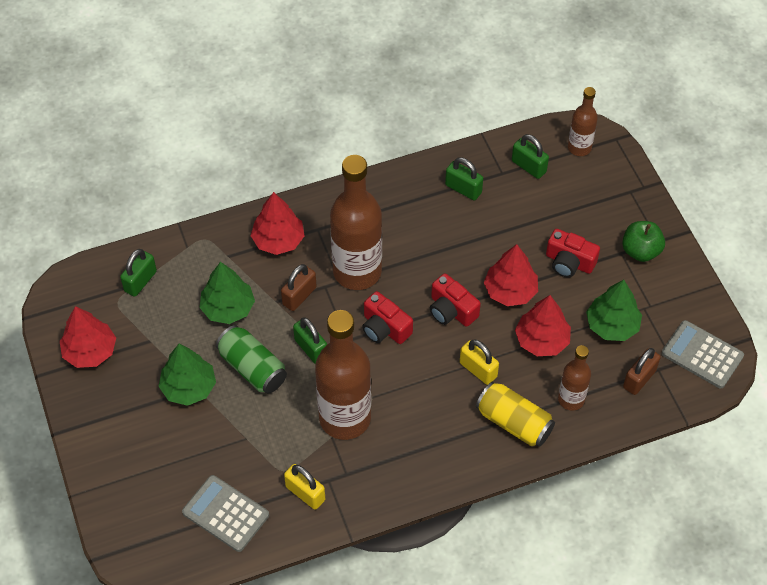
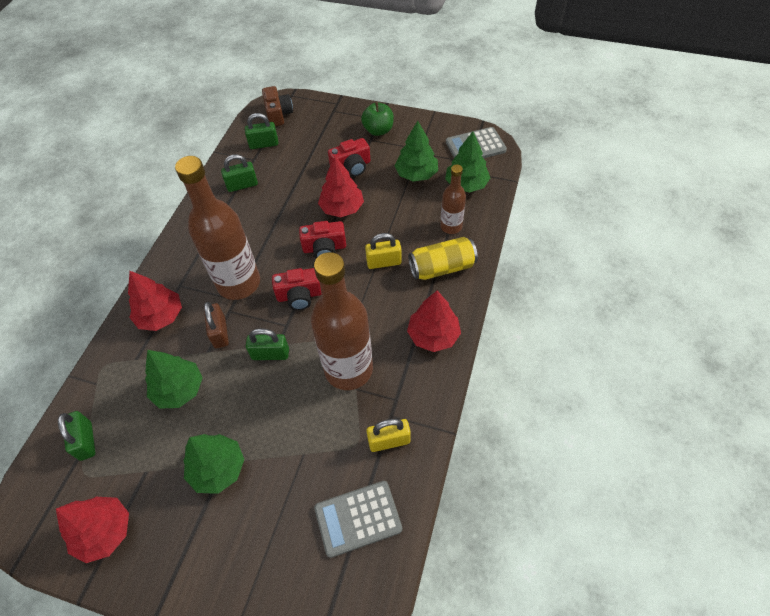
camera: 50 degrees left, 0 degrees up
(252, 368) = (247, 406): green can -> none
(542, 340) = (394, 214): red tree -> red tree (433, 335)
(579, 148) = (278, 114): brown bottle -> brown camera
(639, 379) = (466, 184): brown padlock -> green tree

